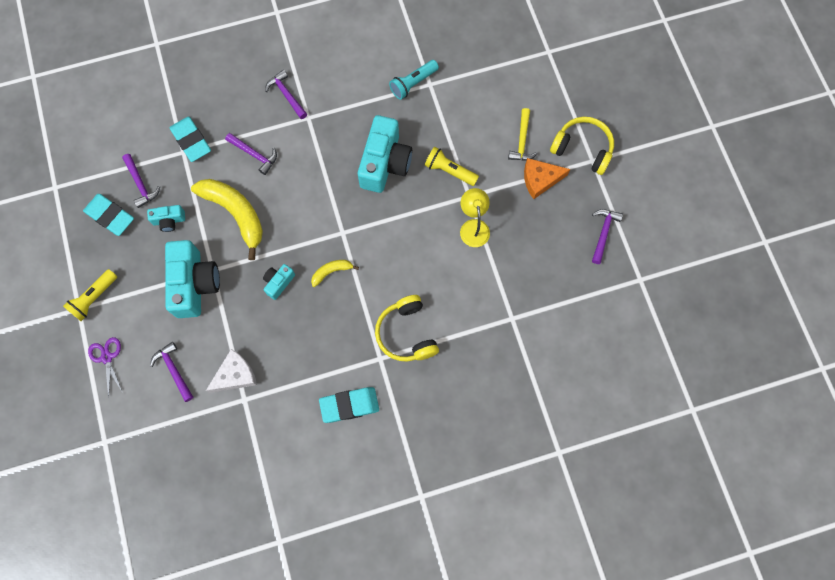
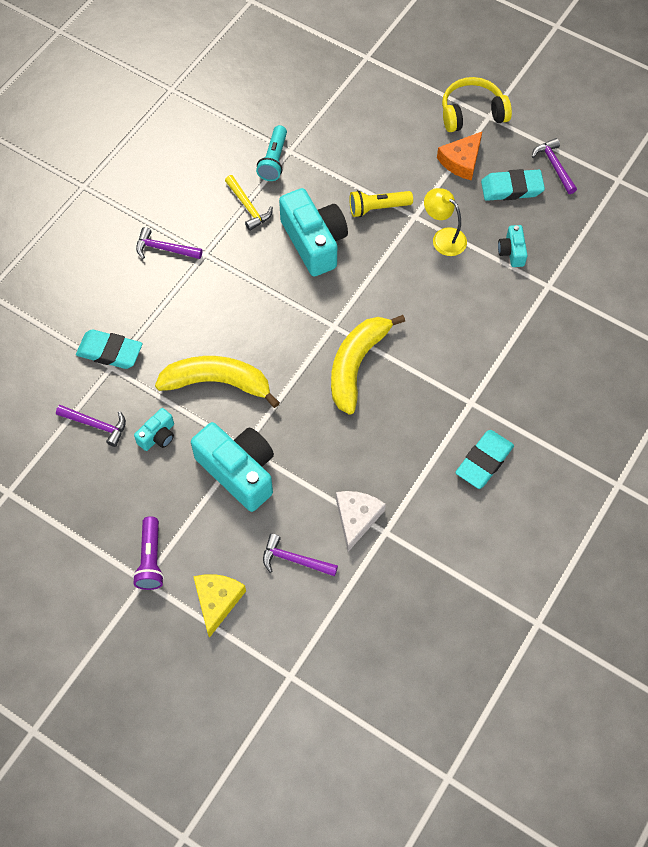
camera: 40 degrees left, 10 degrees down
(94, 298) = (151, 559): yellow flashlight -> purple flashlight
(107, 357) = (217, 601): purple scissors -> yellow cheese
(110, 216) = (93, 475): turquoise eraser -> turquoise eraser (511, 188)
(254, 154) = (184, 320): purple hammer -> none
(278, 282) = (317, 410): turquoise camera -> turquoise camera (512, 252)
(332, 272) = (357, 365): yellow banana -> yellow banana, size x2.09
(406, 333) = (473, 365): yellow headphones -> none
(522, 141) = (415, 141): yellow hammer -> yellow hammer (248, 207)

